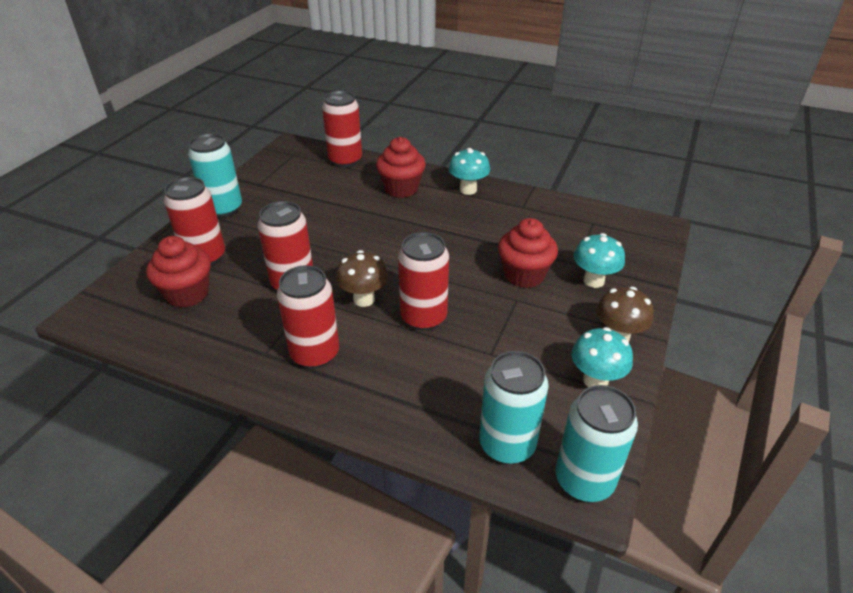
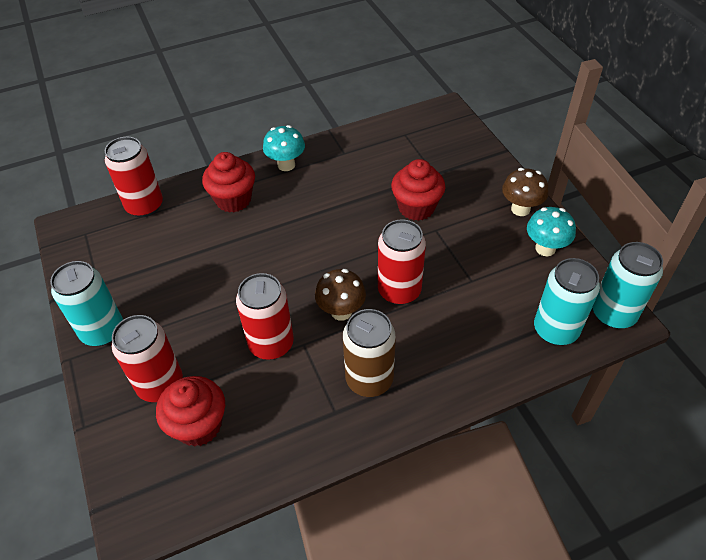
camera: 45 degrees left, 10 degrees up
(315, 353) = (369, 379): red can -> brown can
(593, 281) = (460, 179): turquoise mushroom -> none

